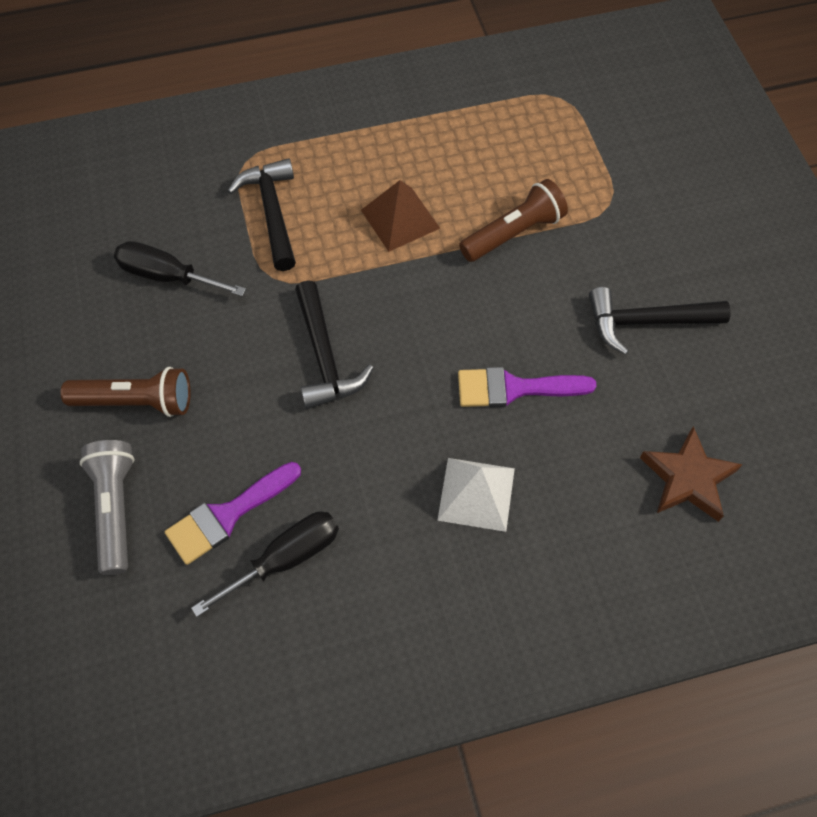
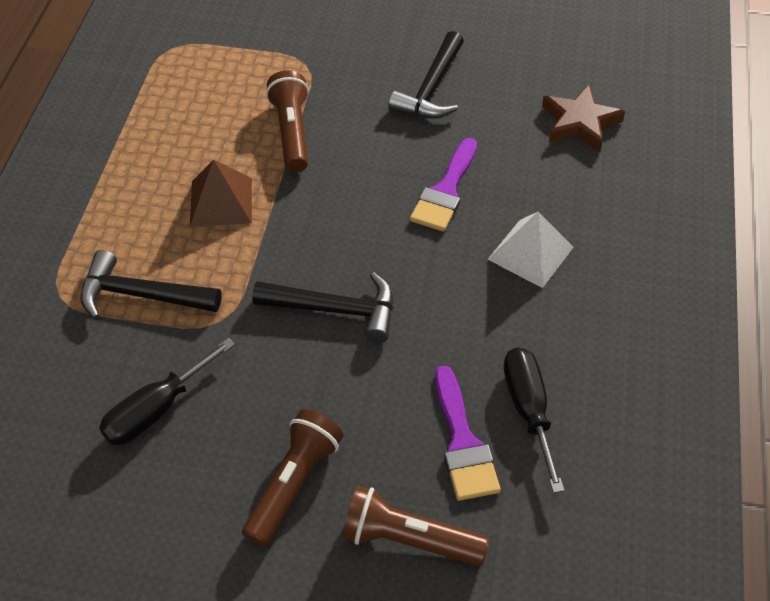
camera: 65 degrees left, 10 degrees down
(116, 509) = (408, 539): grey flashlight -> brown flashlight

